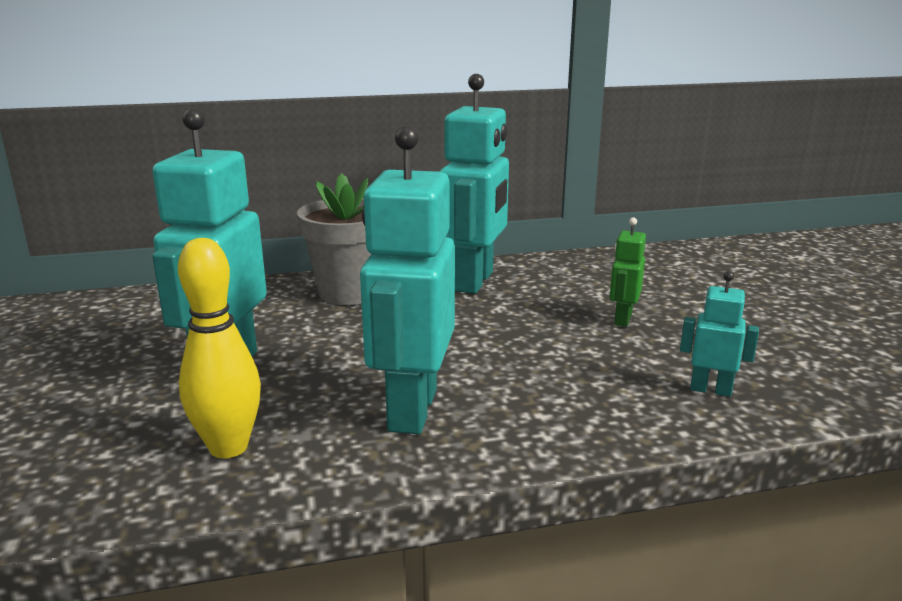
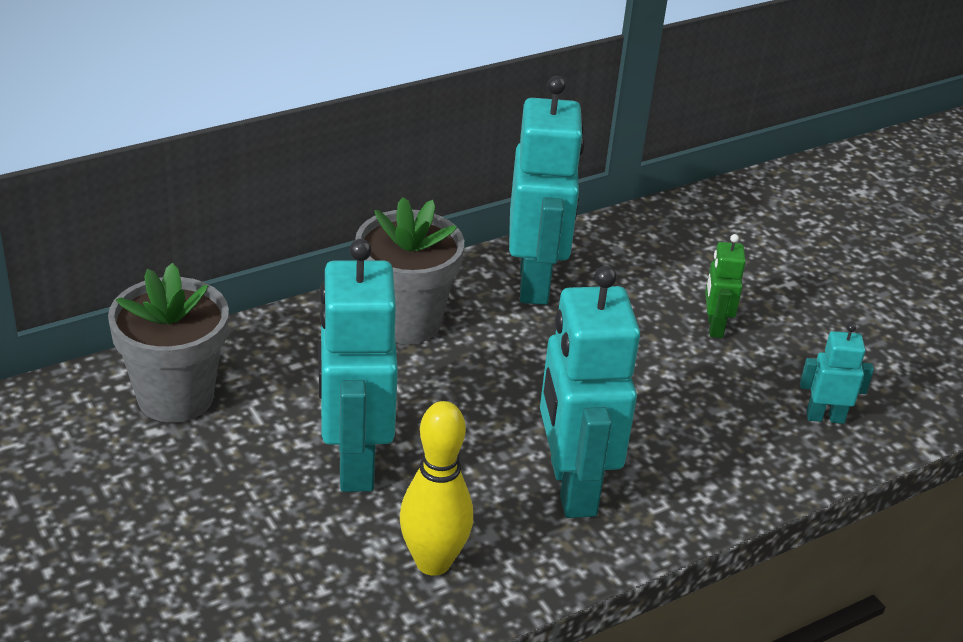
camera: 20 degrees left, 15 degrees up
(126, 315) = (175, 397): none -> grey flower pot

